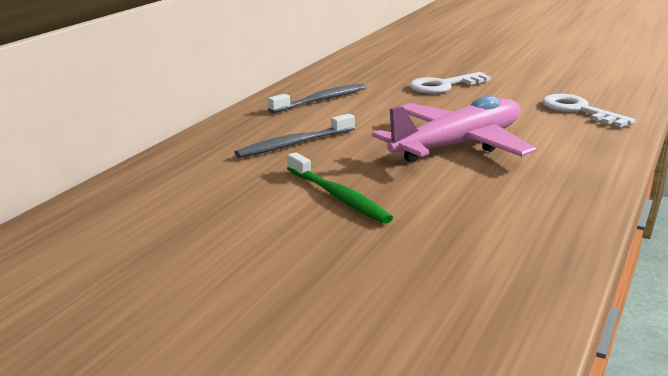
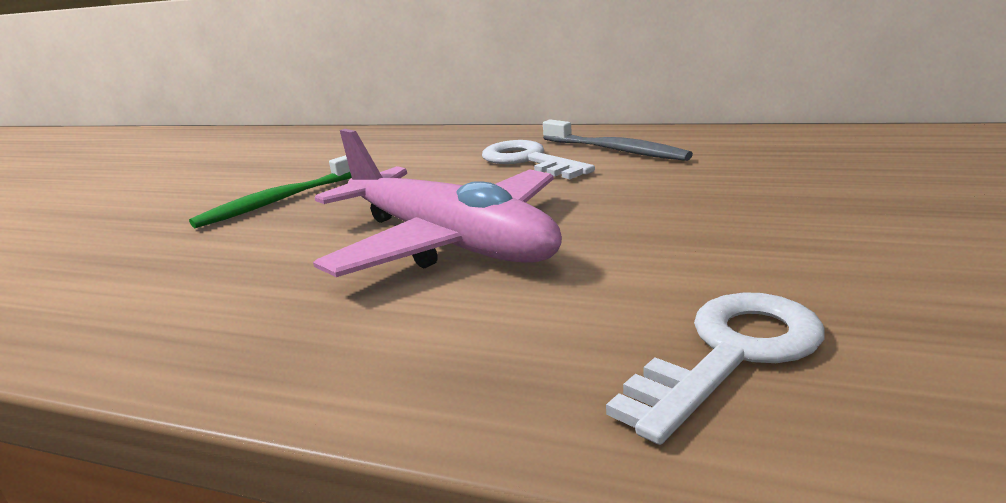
camera: 85 degrees right, 0 degrees up
(294, 144) = (441, 163): grey toothbrush -> none
(443, 86) = (776, 205): white key -> white key (528, 161)

